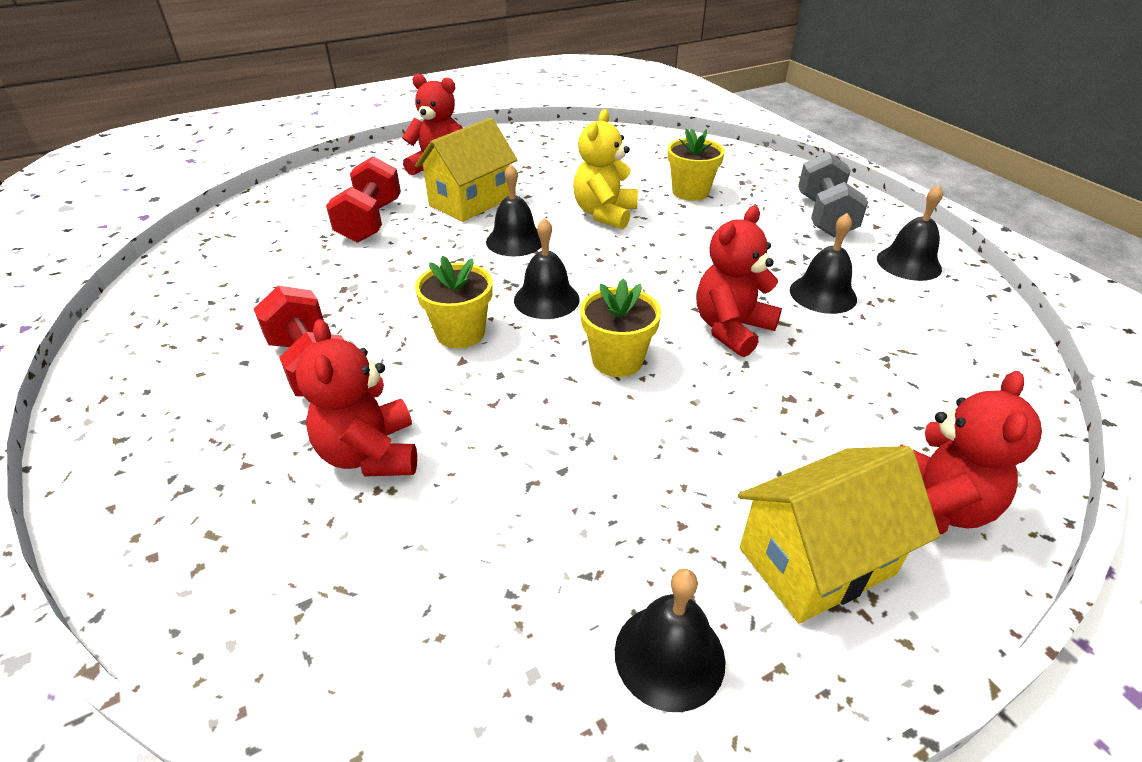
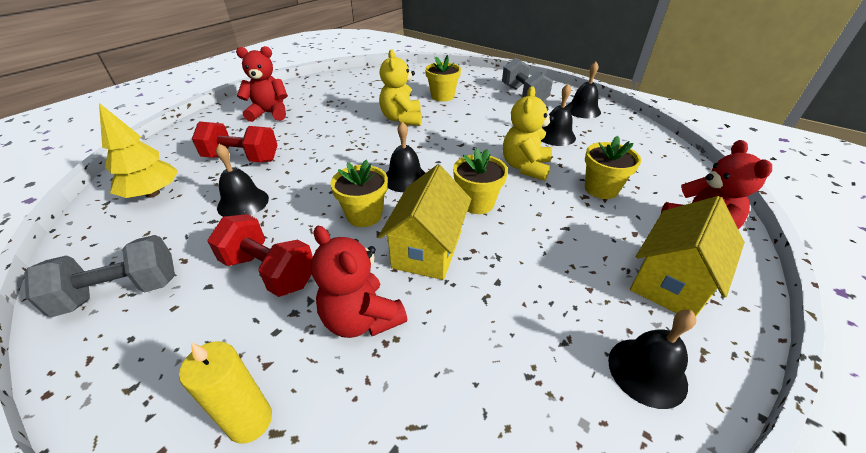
camera: 25 degrees left, 0 degrees up
(164, 341) = (121, 292): none -> grey dumbbell
(196, 513) = (250, 421): none -> yellow candle
(254, 240) = (152, 193): none -> yellow tree
(370, 221) = (242, 158): red dumbbell -> red dumbbell turned 60 degrees counterclockwise
(470, 202) = (307, 130): yellow house -> yellow house (427, 249)
(515, 241) = (357, 147): black bell -> black bell (243, 202)
(731, 329) = (525, 167): red teddy bear -> yellow teddy bear
(826, 395) = (601, 189): none -> yellow flower pot

